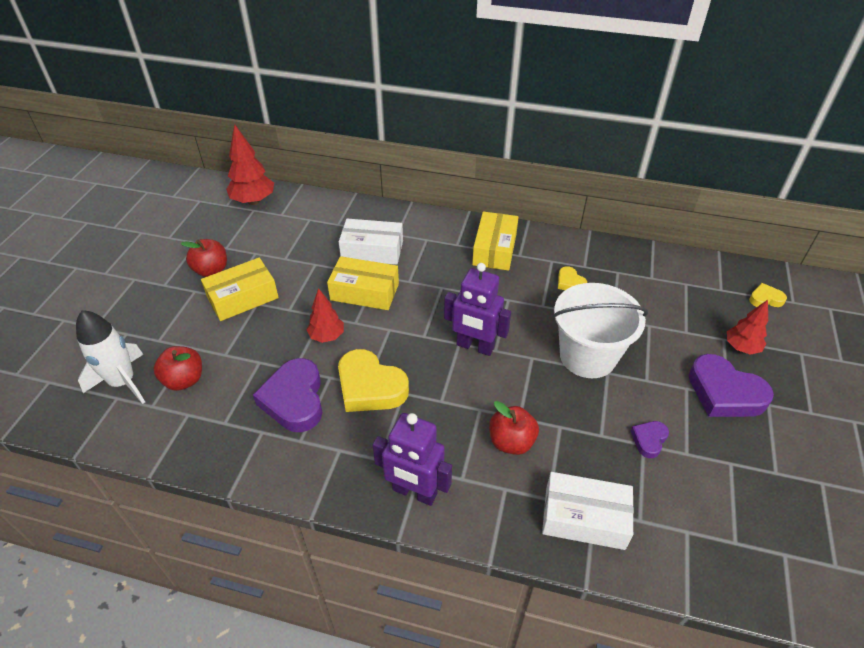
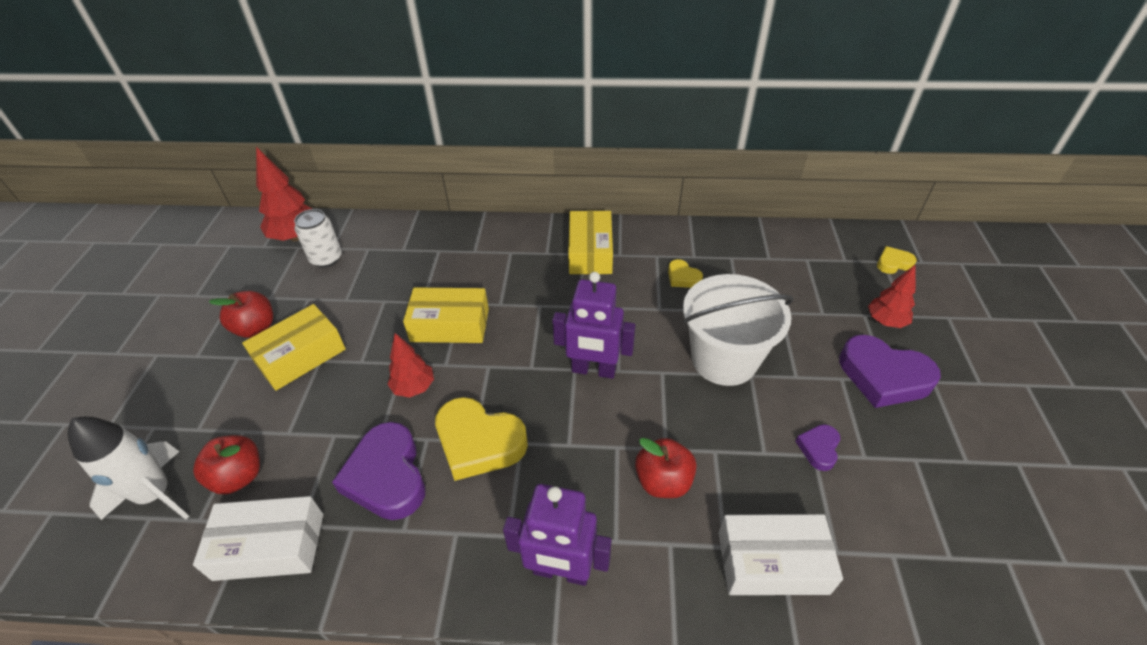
camera: 10 degrees left, 0 degrees up
(274, 223) = (326, 258): none -> white can
(372, 250) = (449, 274): white box -> white box (269, 546)

